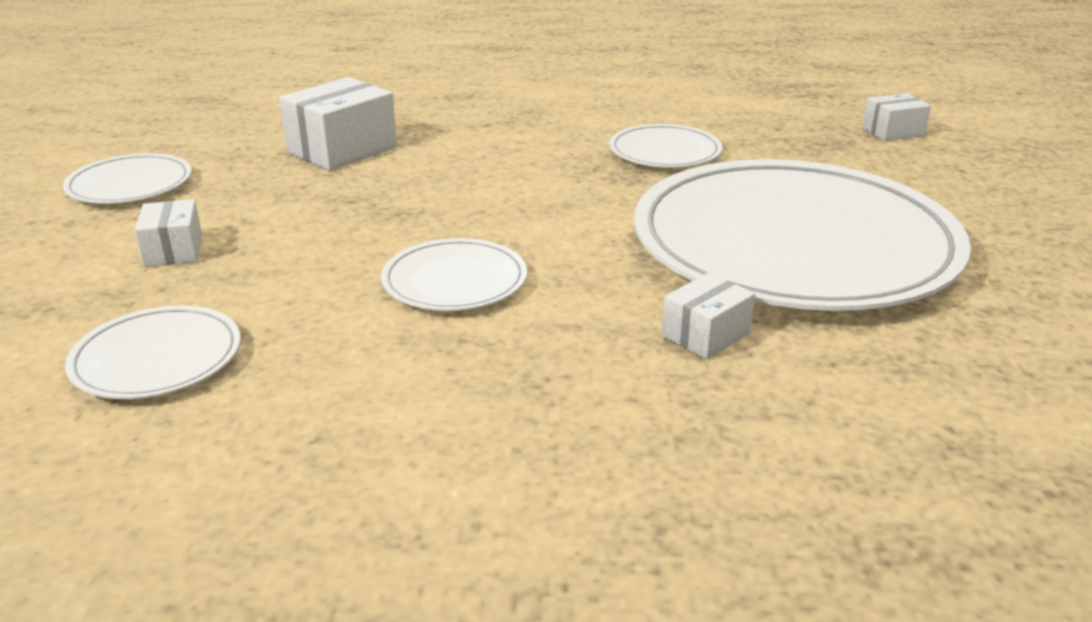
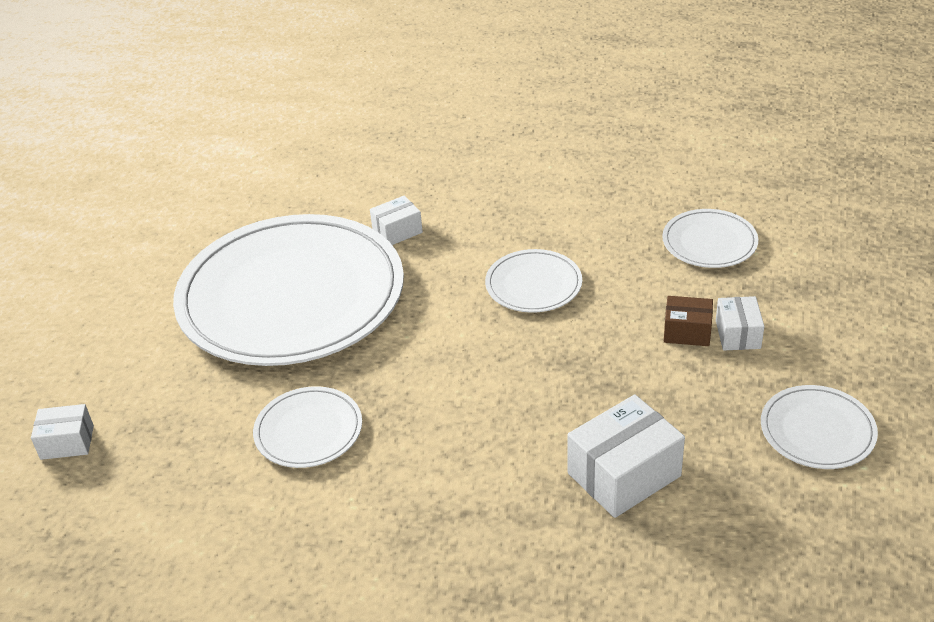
camera: 165 degrees left, 10 degrees up
(241, 248) = (687, 332): none -> brown box

